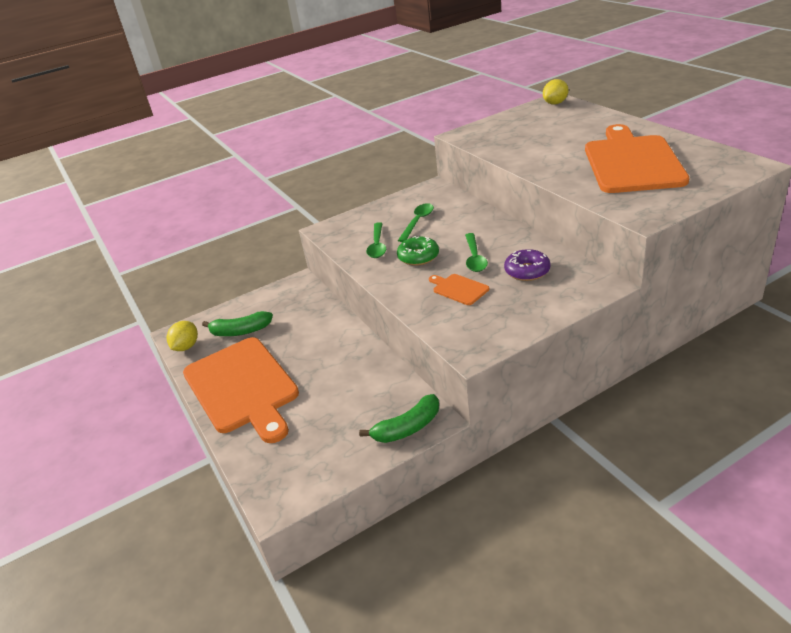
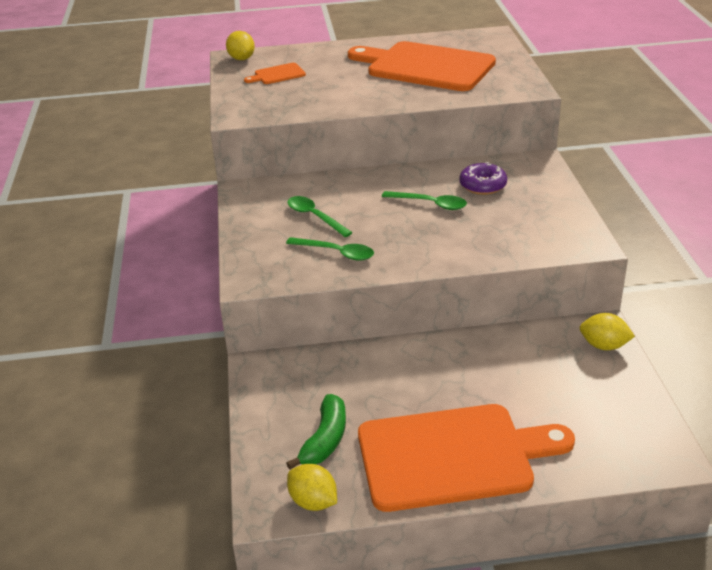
camera: 70 degrees left, 0 degrees up
(407, 428) = (604, 346): green banana -> yellow lemon
(418, 257) = (391, 233): green donut -> none
(458, 289) = (479, 226): orange cutting board -> orange cutting board (277, 74)

